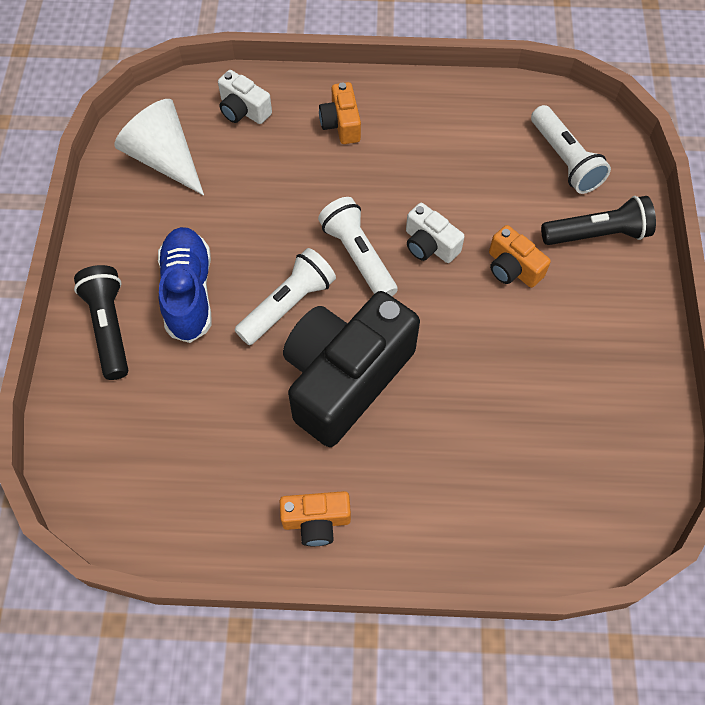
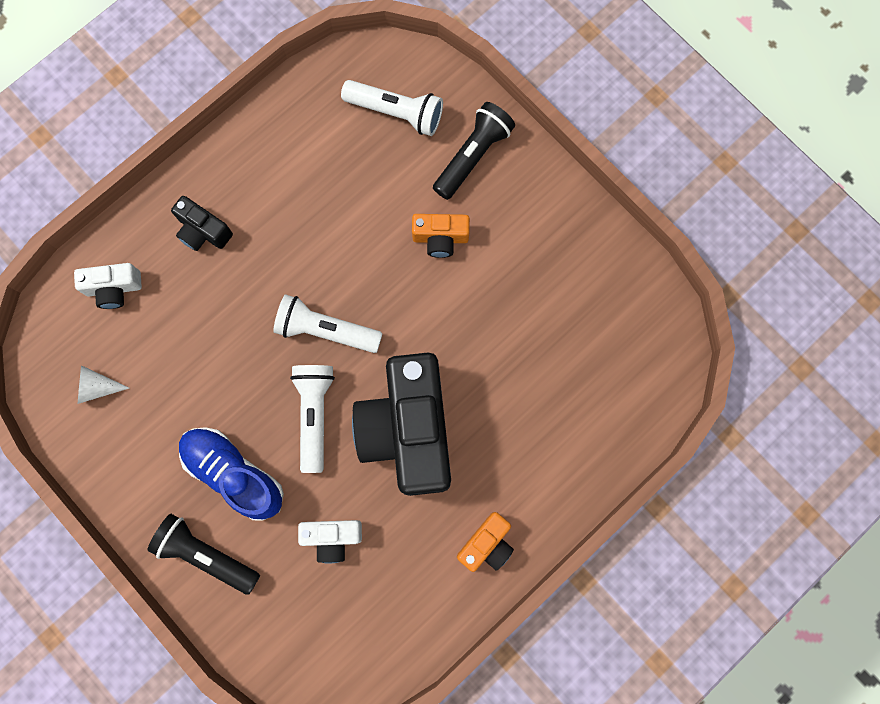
camera: 45 degrees left, 15 degrees up
(164, 158) = (97, 387): white cone -> white cone, size x0.50
(341, 124) = (203, 231): orange camera -> black camera
(429, 245) = (367, 273): white camera -> white camera (332, 537)

